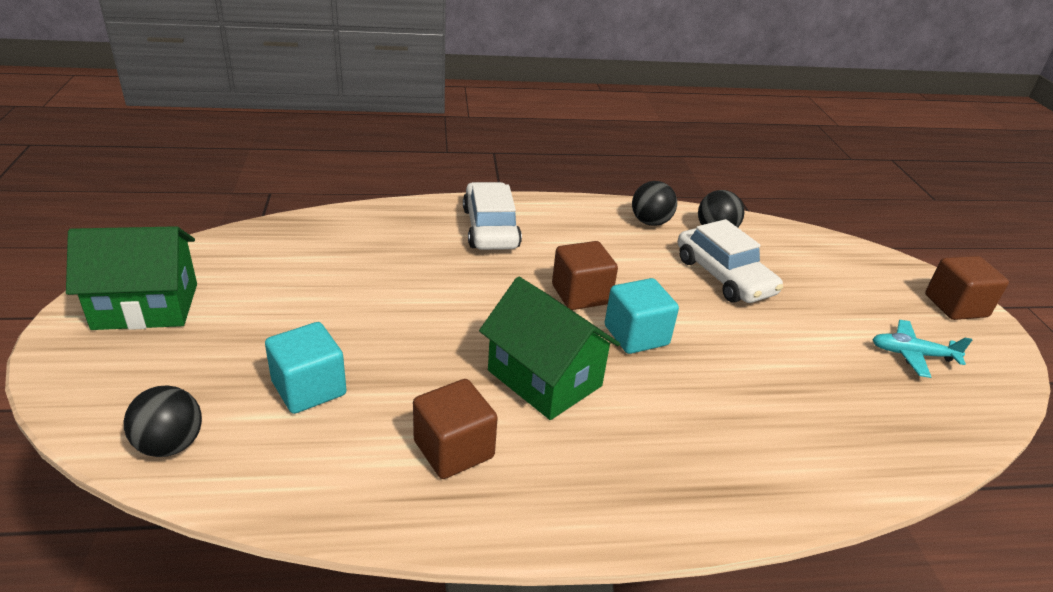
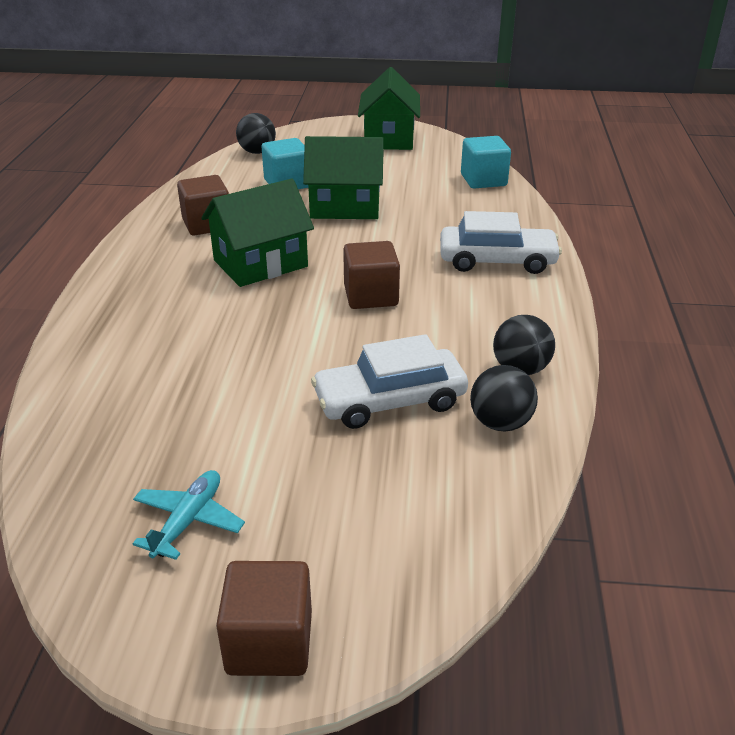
camera: 105 degrees right, 0 degrees up
(383, 327) = (345, 206): none -> green house
(636, 335) = (298, 316): turquoise cube -> turquoise cube (483, 180)

